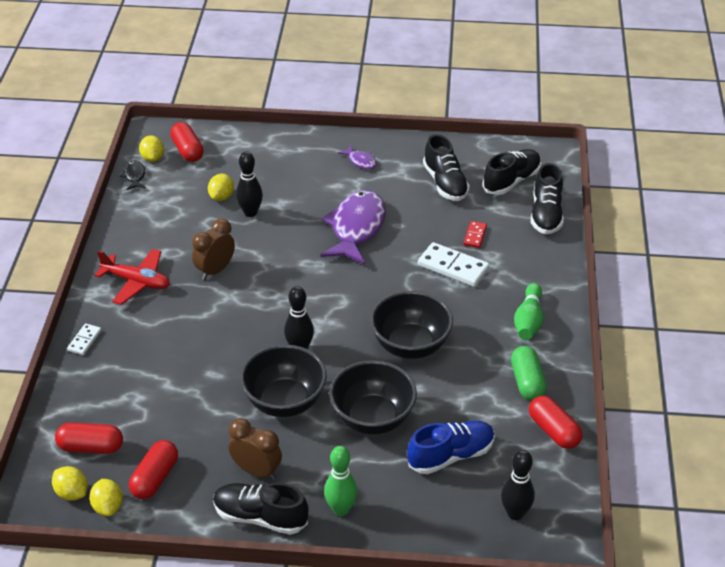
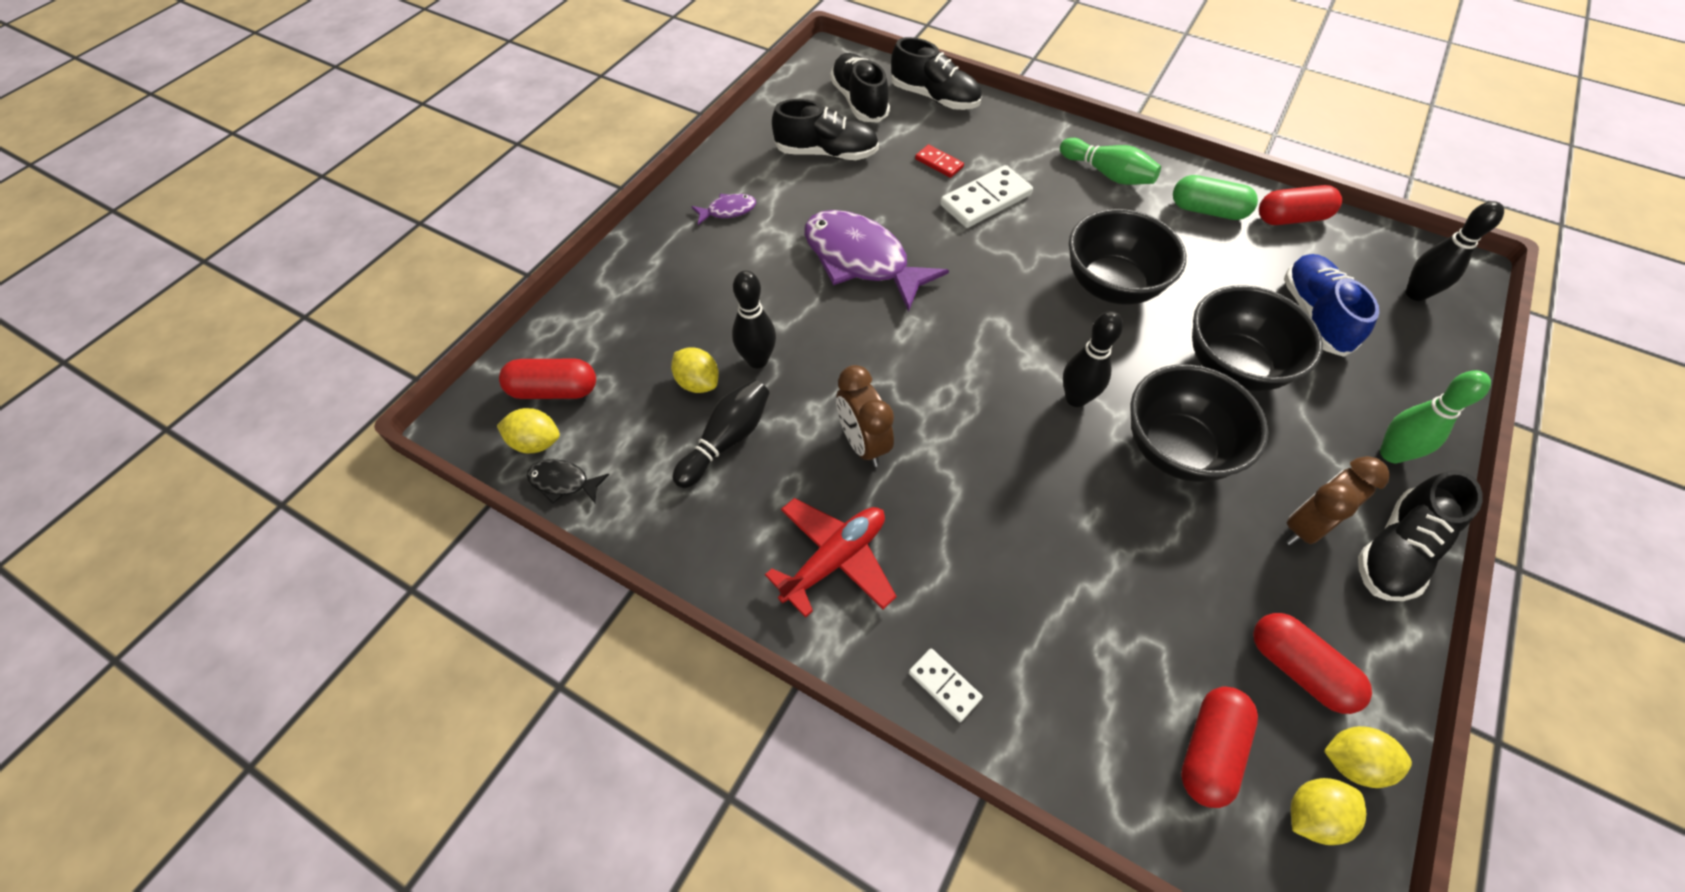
camera: 65 degrees left, 15 degrees up
(189, 220) = (727, 440): none -> black bowling pin

